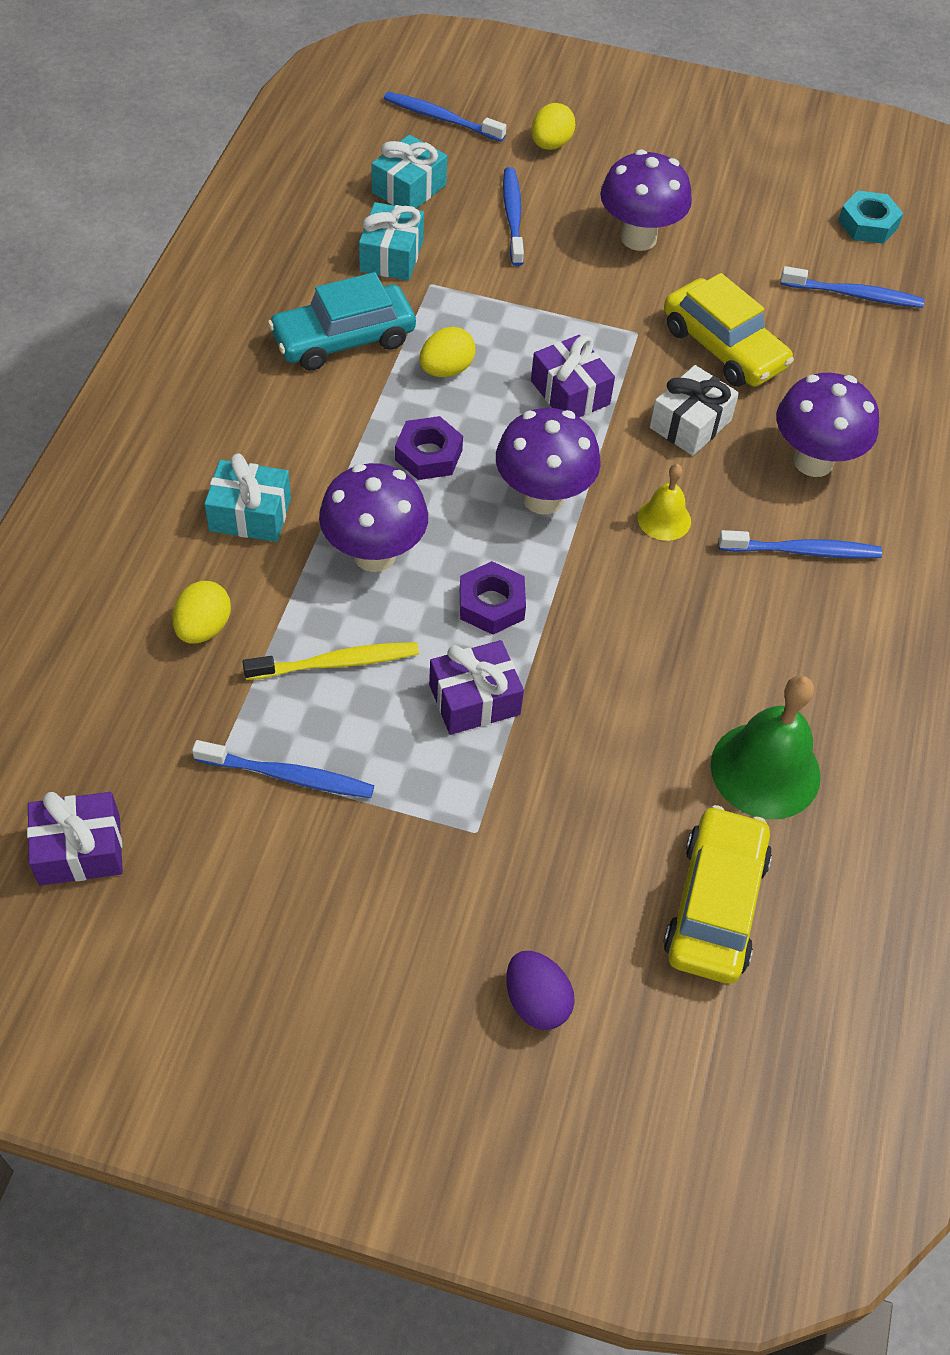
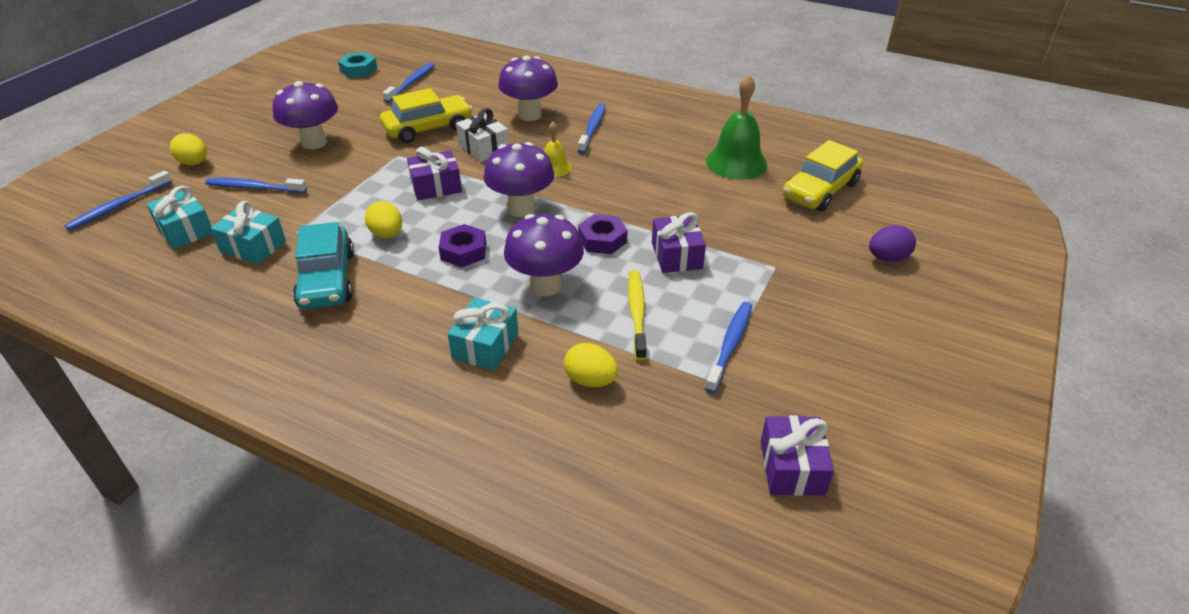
camera: 75 degrees left, 15 degrees down
(714, 904) = (820, 190): yellow car -> yellow car turned 75 degrees counterclockwise

